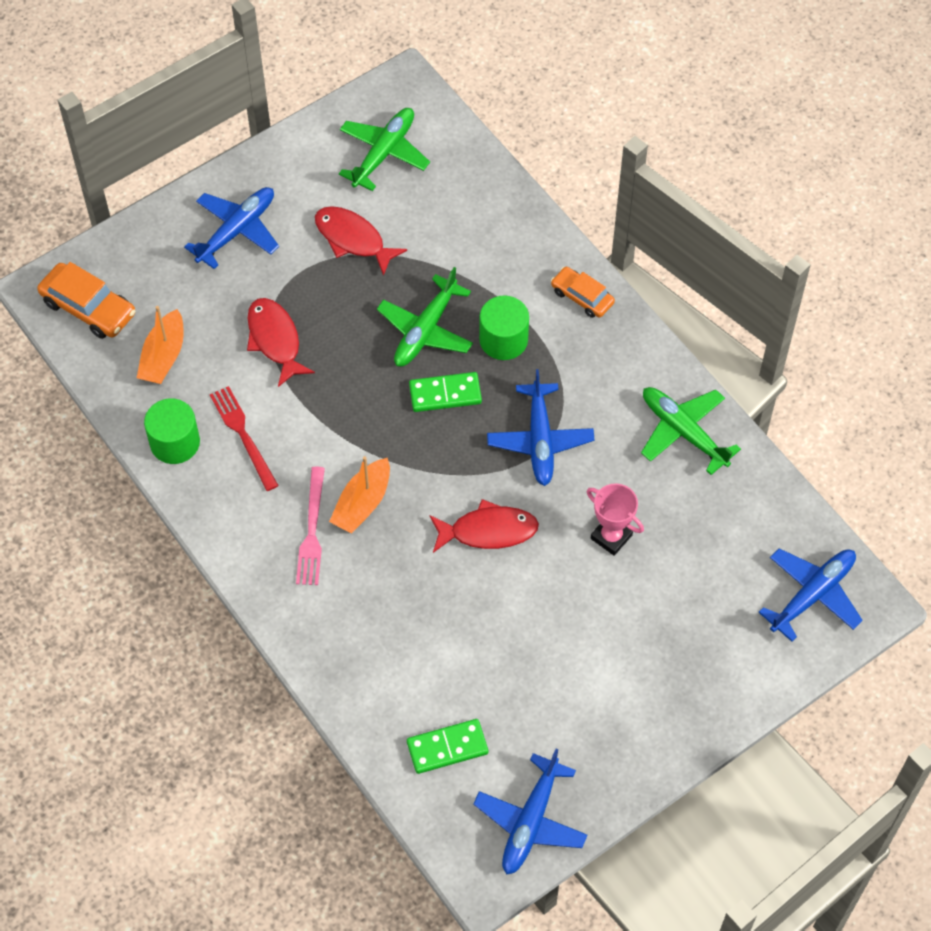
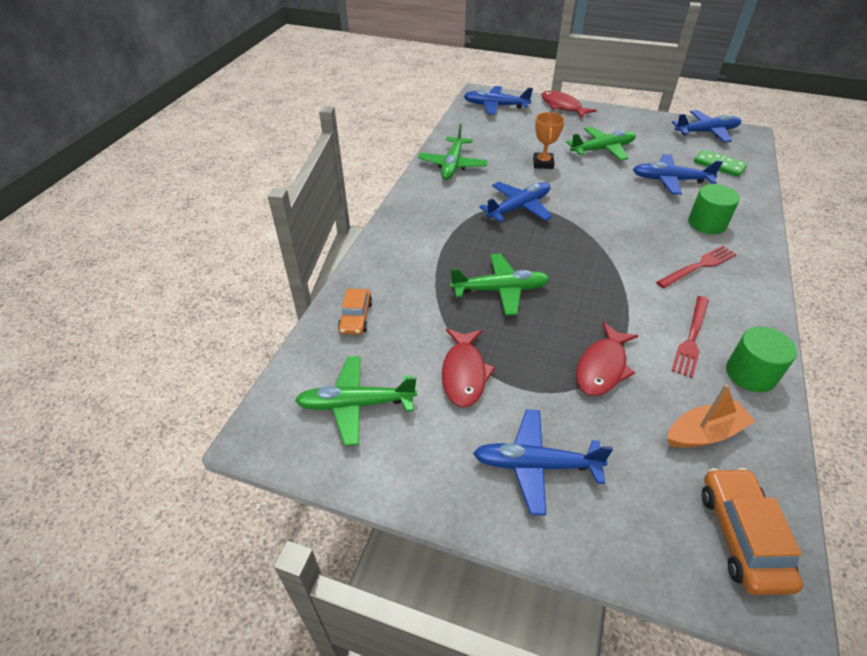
camera: 125 degrees left, 15 degrees down
(312, 531) = (698, 266): pink fork -> red fork
(362, 503) = (651, 255): orange boat -> none
(445, 394) = (536, 257): green domino -> none
(463, 653) = (671, 180): none -> blue plane
(488, 531) = (597, 201): red fish -> red fish (562, 106)
(503, 340) = (467, 251): green cylinder -> green cylinder (707, 223)
(582, 297) = (398, 234): orange car -> orange car (356, 317)
(590, 636) = (602, 150): none -> green plane
(611, 537) = (543, 163): pink trophy -> orange trophy

